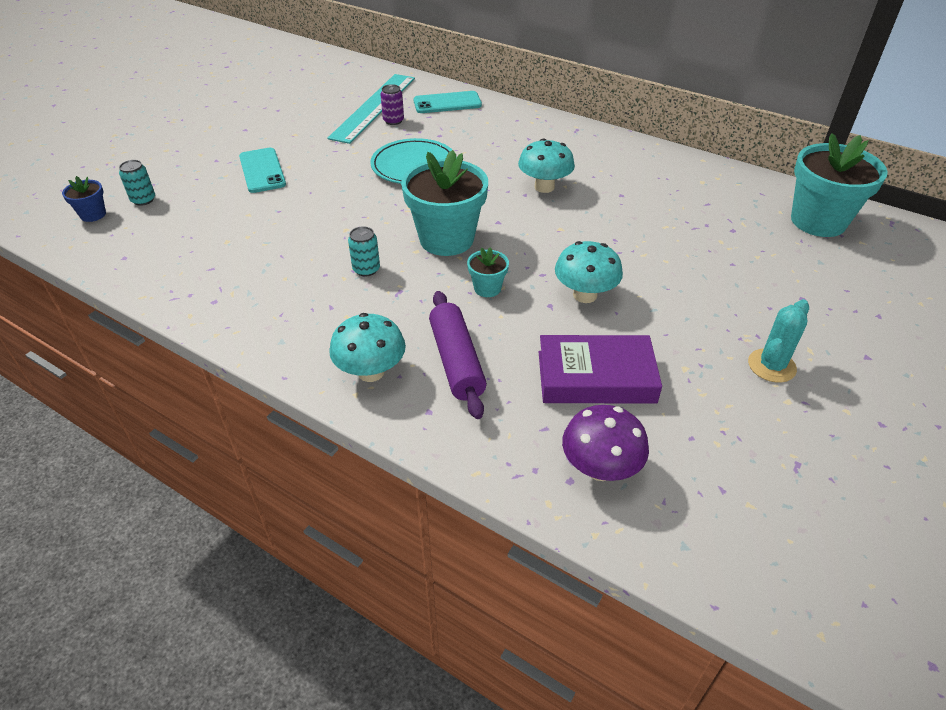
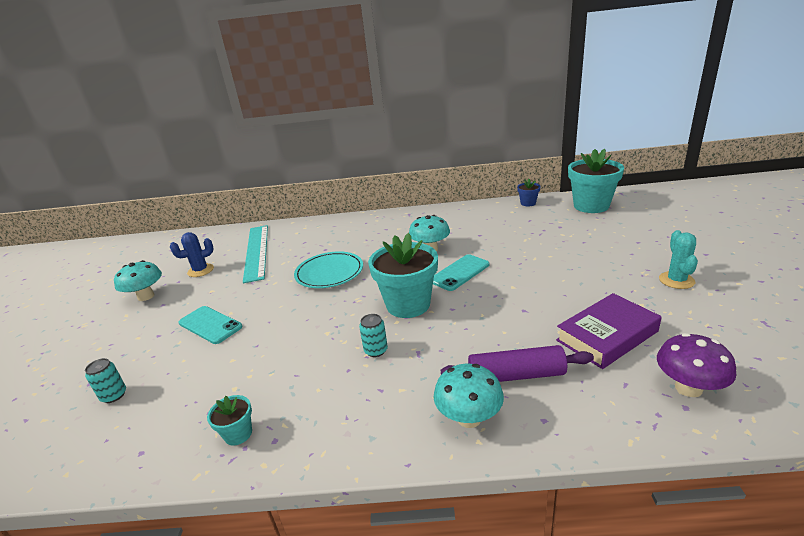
camera: 30 degrees left, 15 degrees down
(93, 214) = (67, 433): blue flower pot -> blue flower pot (528, 203)
(306, 106) = (200, 270): none -> blue cactus
(393, 121) = (281, 254): purple can -> none
(447, 103) = (308, 230): turquoise phone -> turquoise phone (460, 273)
(456, 361) = (516, 375): purple rolling pin -> purple rolling pin turned 45 degrees counterclockwise
(487, 288) = (473, 320): turquoise flower pot -> turquoise flower pot (238, 434)
(585, 295) = (535, 294): turquoise mushroom -> turquoise mushroom (146, 296)

